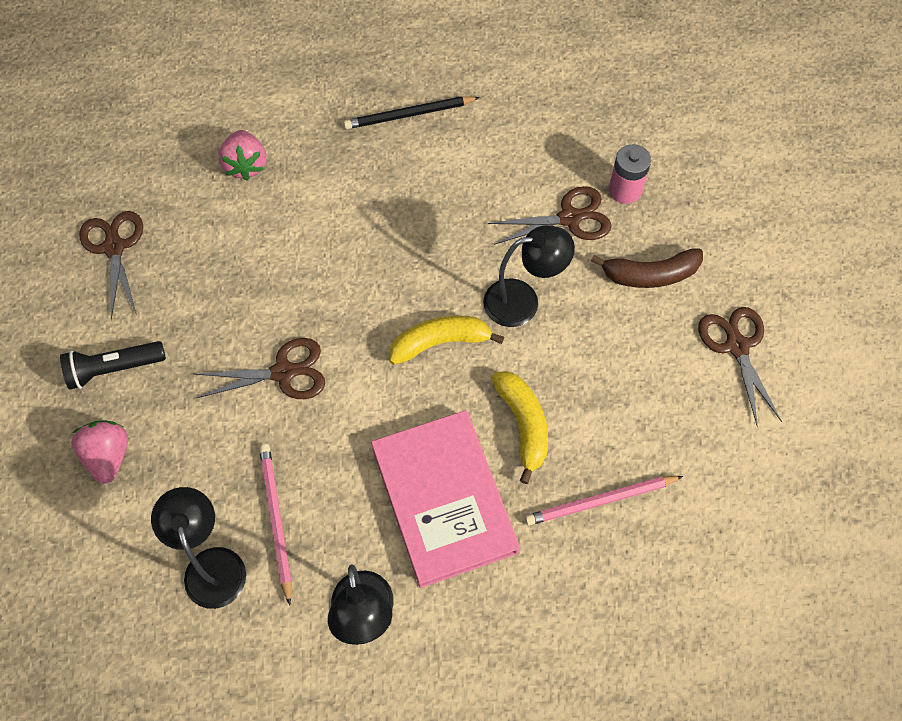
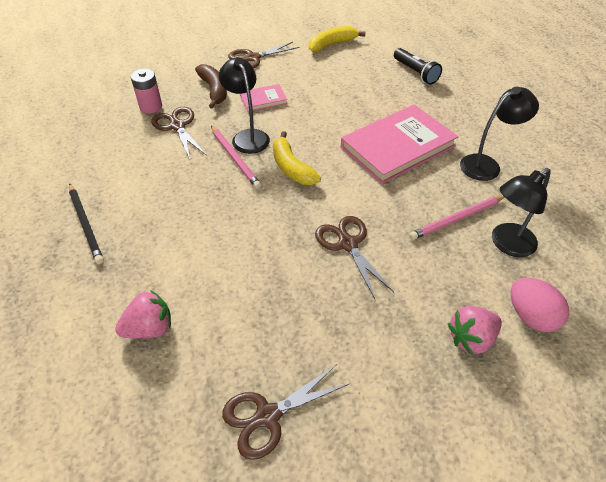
camera: 105 degrees left, 15 degrees down
(106, 536) = (530, 316): none -> pink egg
(114, 369) = (394, 365): black flashlight -> black flashlight (415, 73)
(523, 424) = (334, 123): yellow banana -> yellow banana (332, 44)
(600, 501) = (366, 91): pink pencil -> pink pencil (235, 158)
(609, 338) = (263, 100): none -> pink book

